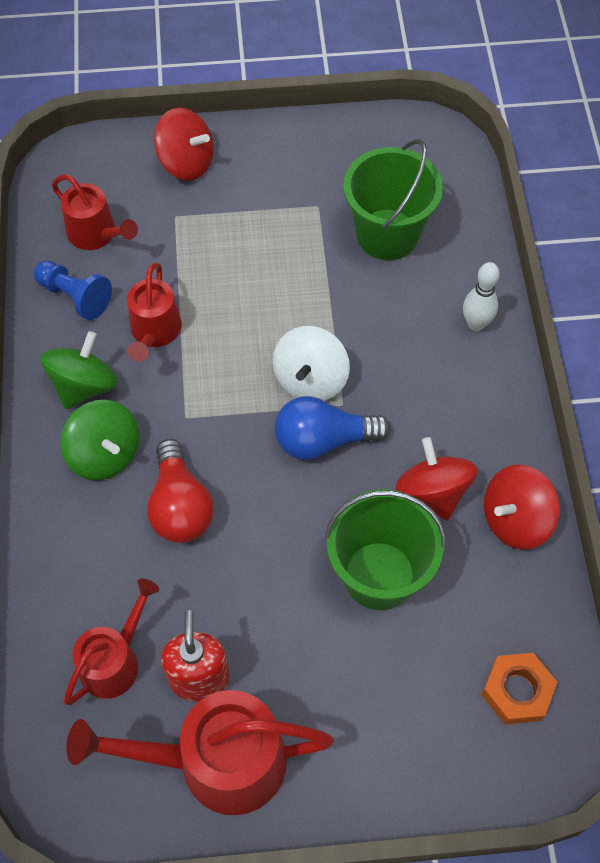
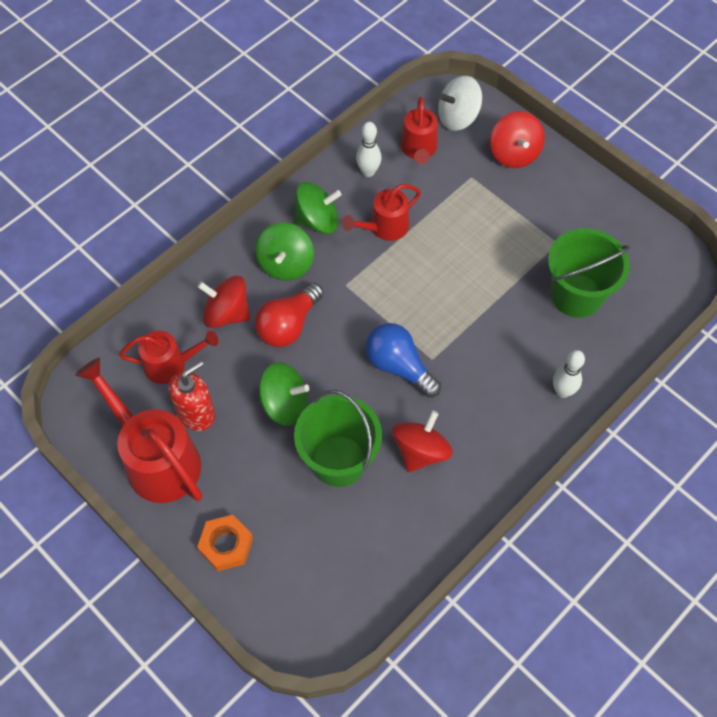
camera: 50 degrees right, 0 degrees up
(75, 296) = (368, 172): blue pawn -> white bowling pin
(269, 579) = (284, 404): none -> green spinning top
(310, 380) = (432, 329): white spinning top -> white spinning top (458, 117)
(515, 519) = (445, 511): red spinning top -> red spinning top (227, 313)
(517, 691) = (332, 591): orange nut -> orange nut (226, 545)

